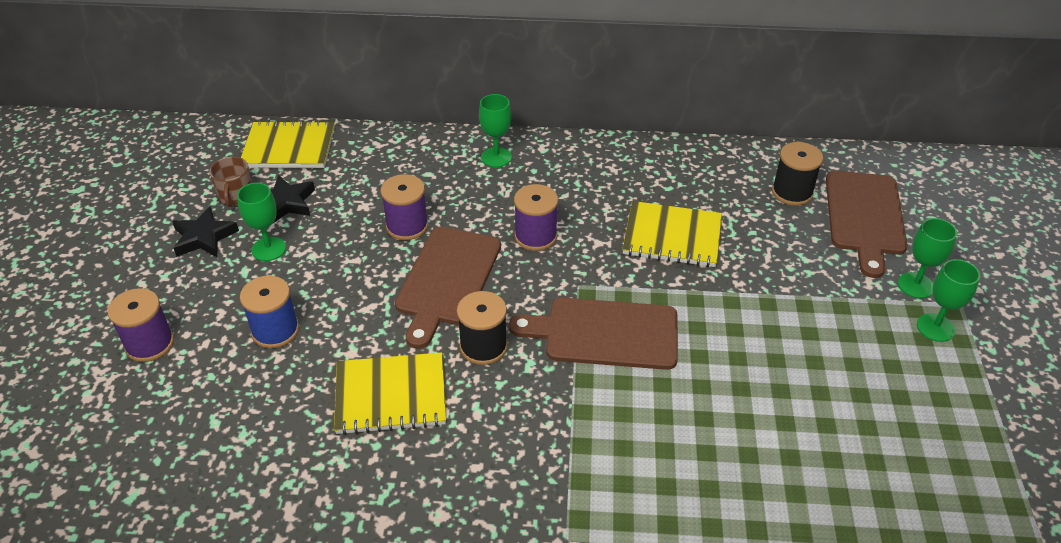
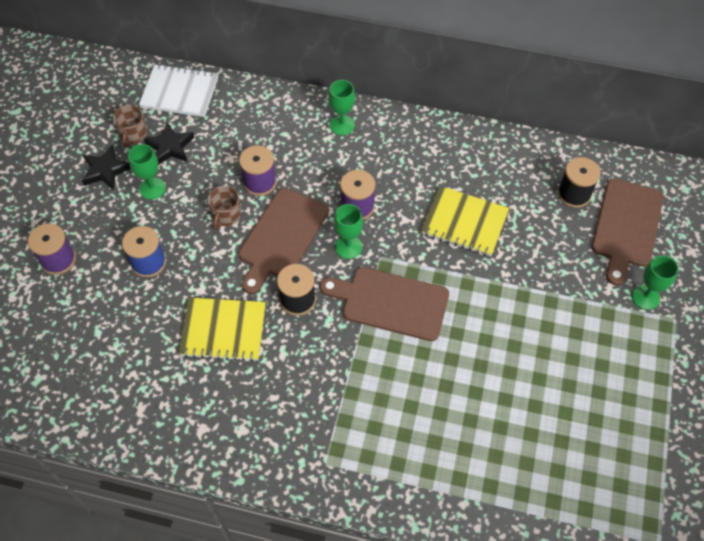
camera: 10 degrees right, 15 degrees up
(289, 147) = (180, 92): yellow notebook -> white notebook
(370, 266) = (226, 215): none -> brown mug
(935, 327) = (647, 337): green goblet -> green goblet (348, 247)

